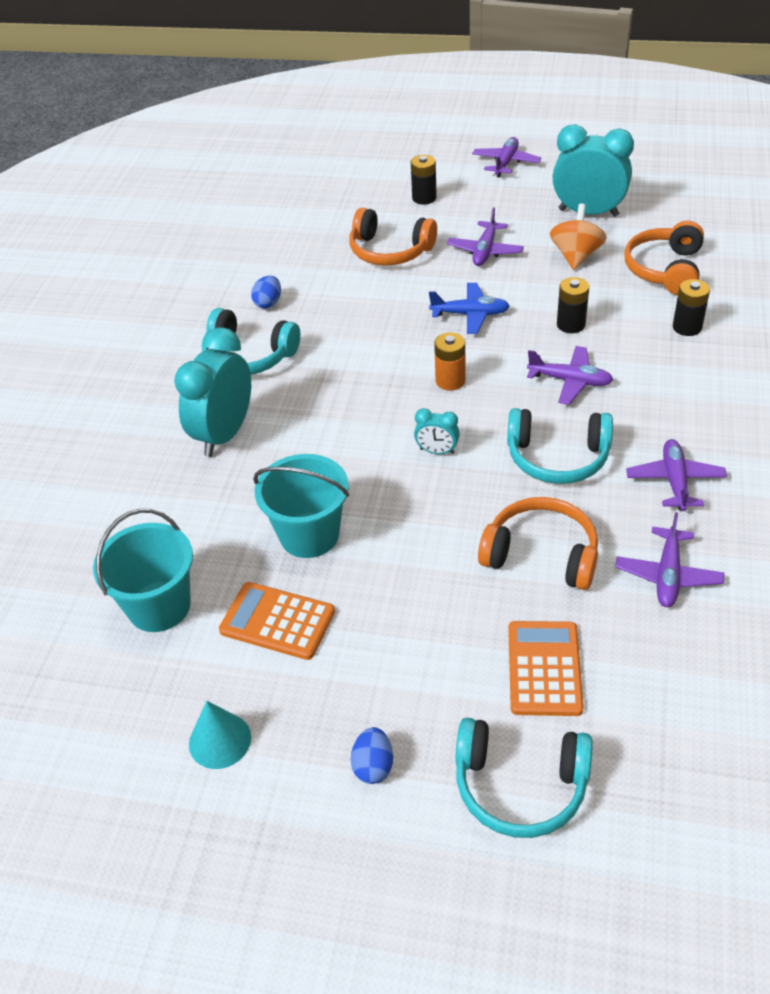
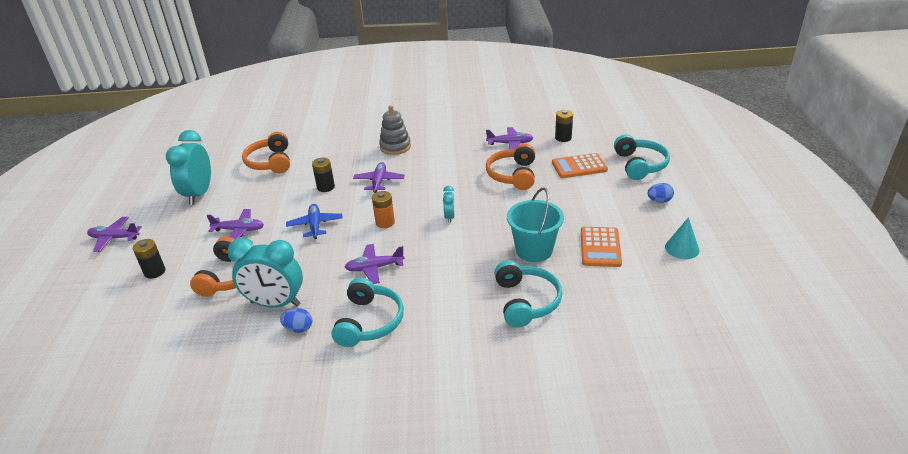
camera: 105 degrees left, 10 degrees down
(159, 606) = (617, 296): turquoise bucket -> none
(224, 434) = (459, 310): turquoise clock -> turquoise clock (275, 303)
(557, 457) = (443, 178): turquoise headphones -> turquoise headphones (526, 301)
(576, 256) = (251, 193): orange spinning top -> none
(665, 269) = (270, 162): orange headphones -> orange headphones turned 75 degrees clockwise
(675, 481) = (450, 146): purple plane -> purple plane (374, 268)
(687, 327) = (327, 152): black battery -> black battery (563, 138)
(688, 408) = (395, 147): none -> grey stacking toy

